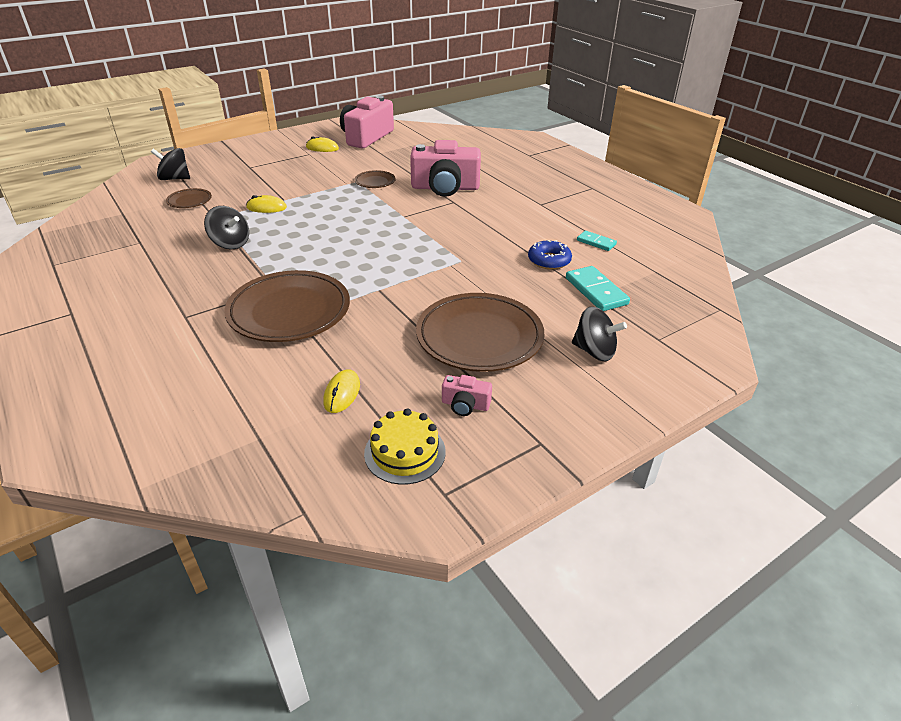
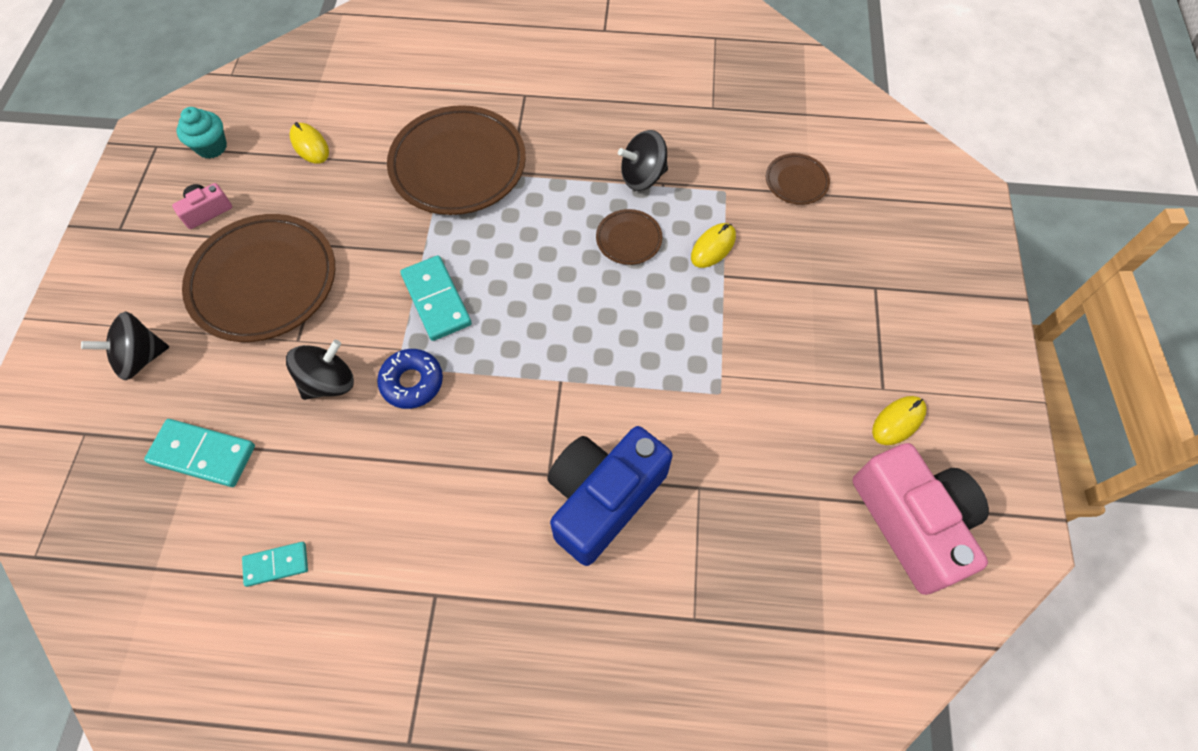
camera: 130 degrees right, 25 degrees up
(175, 179) = (887, 191): black spinning top -> black spinning top (329, 382)
(375, 182) = (700, 415): brown plate -> brown plate (629, 239)
(405, 269) = (436, 300): none -> turquoise domino
(405, 452) = (212, 147): yellow cake -> turquoise cupcake
(445, 188) = (603, 498): pink camera -> blue camera
(549, 260) = (302, 462): blue donut -> blue donut (412, 382)

